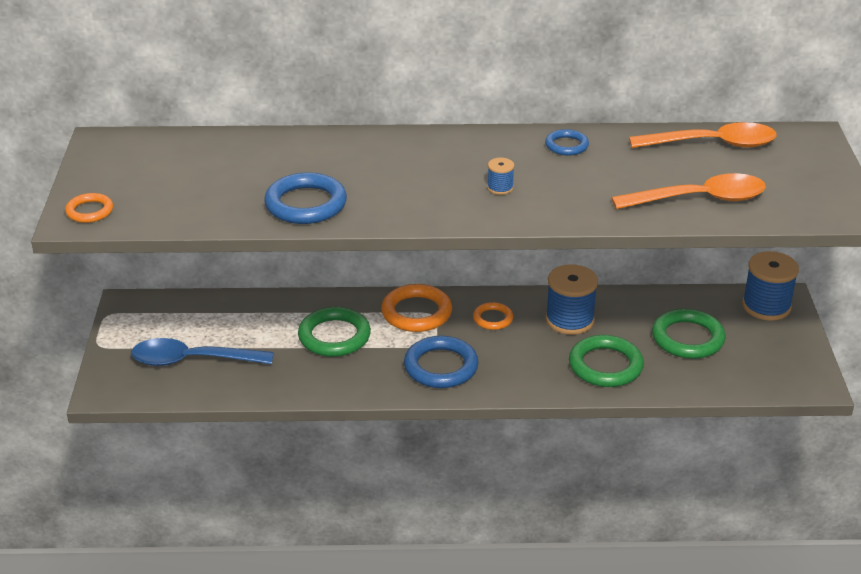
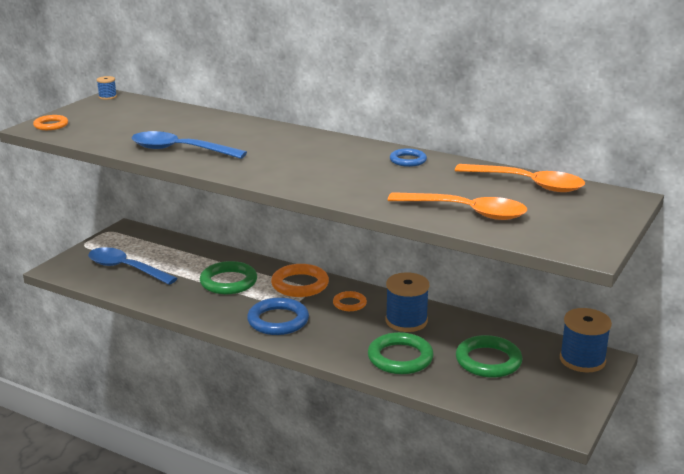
camera: 30 degrees right, 10 degrees down
(306, 204) = (179, 150): blue ring -> blue spoon
(500, 188) = (322, 171): blue spool -> blue spool (107, 97)

